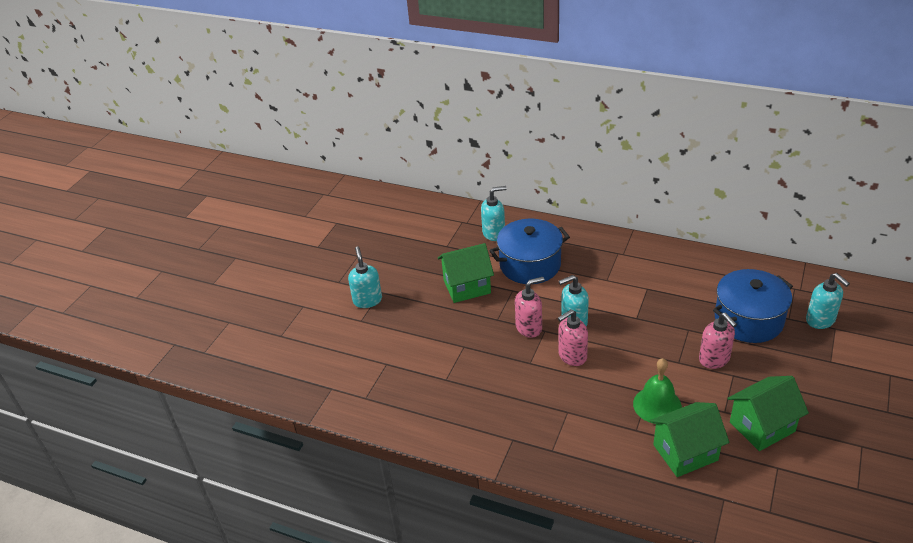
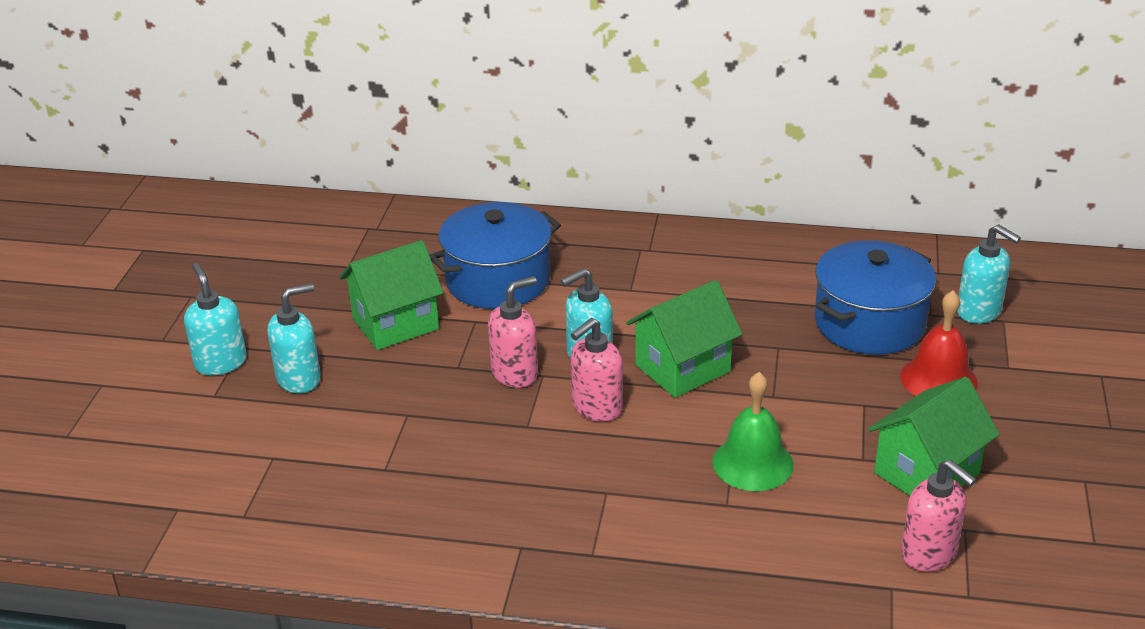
camera: 15 degrees left, 5 degrees down
(494, 233) = (427, 240): turquoise soap dispenser -> turquoise soap dispenser (299, 379)
(685, 452) = (814, 527): green house -> green house (682, 368)
(714, 359) = (829, 385): pink soap dispenser -> pink soap dispenser (929, 554)
(784, 364) = (938, 379): none -> red bell

